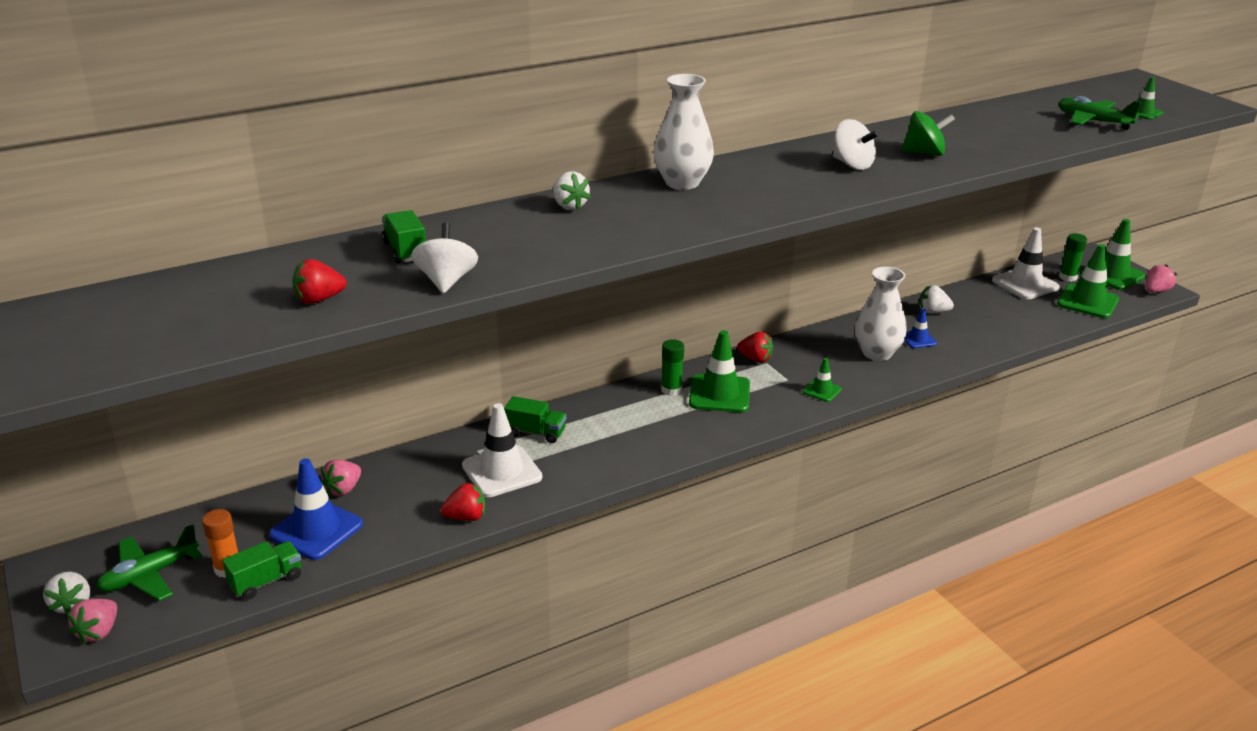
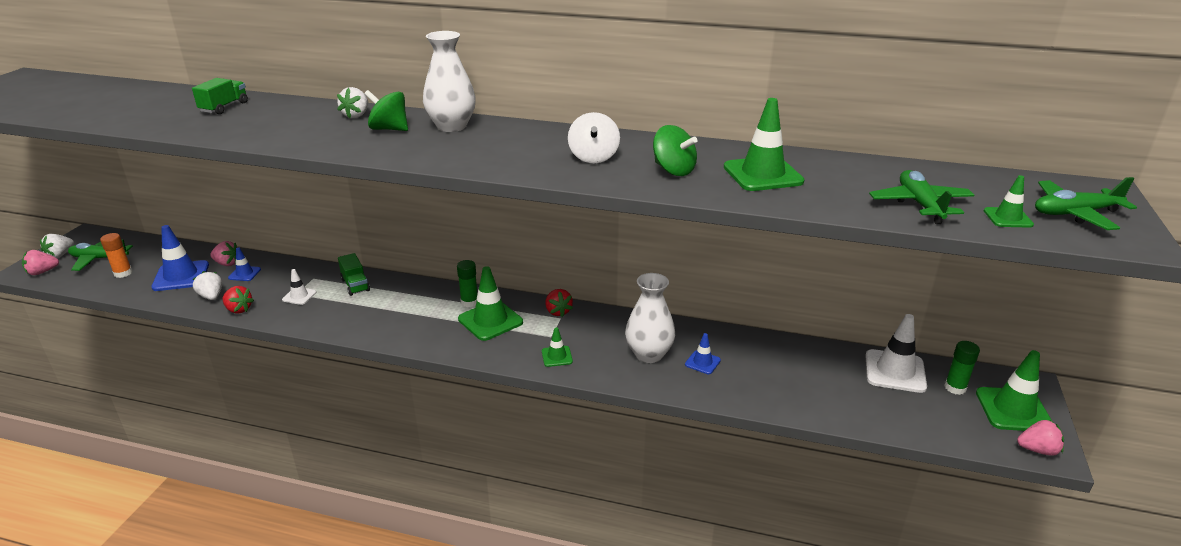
camera: 45 degrees right, 0 degrees up
(266, 581) = (121, 288): green truck -> none
(319, 299) = (130, 115): red strawberry -> none
(343, 489) = (227, 263): pink strawberry -> pink strawberry turned 150 degrees counterclockwise
(390, 487) = (244, 274): none -> blue traffic cone
(446, 281) = (192, 129): white spinning top -> none
(502, 471) = (299, 296): white traffic cone -> white traffic cone, size x0.53
(638, 205) = (389, 129): none -> green spinning top
(932, 312) = (758, 349): white strawberry -> white strawberry (211, 296)
(1087, 302) = (932, 418): green traffic cone -> green traffic cone (762, 174)
(1160, 98) = (1074, 214): none -> green plane

